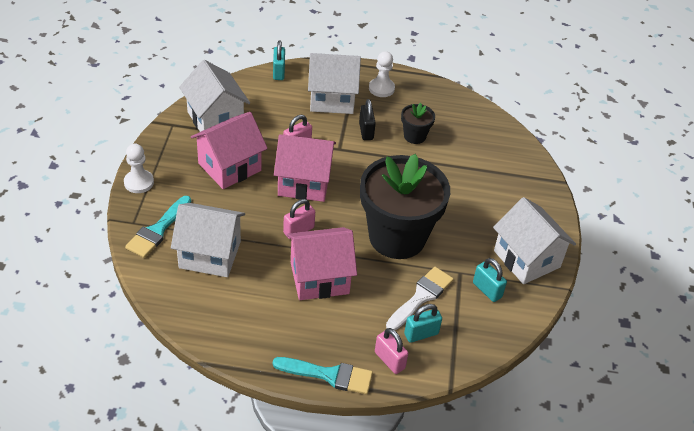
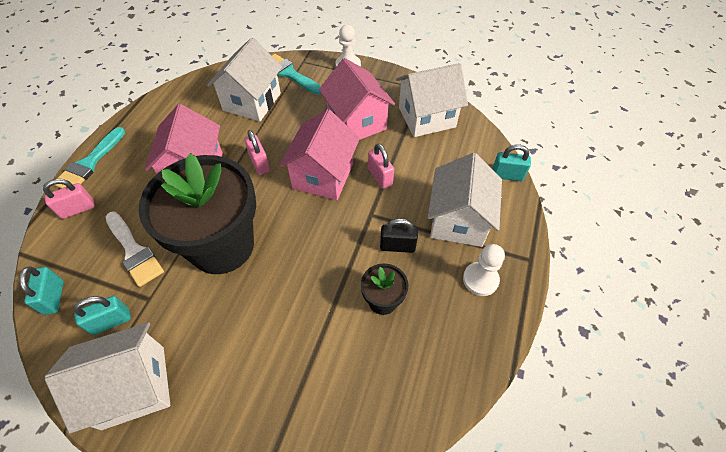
camera: 105 degrees right, 10 degrees up
(421, 334) = (91, 241): turquoise padlock -> turquoise padlock (54, 297)

